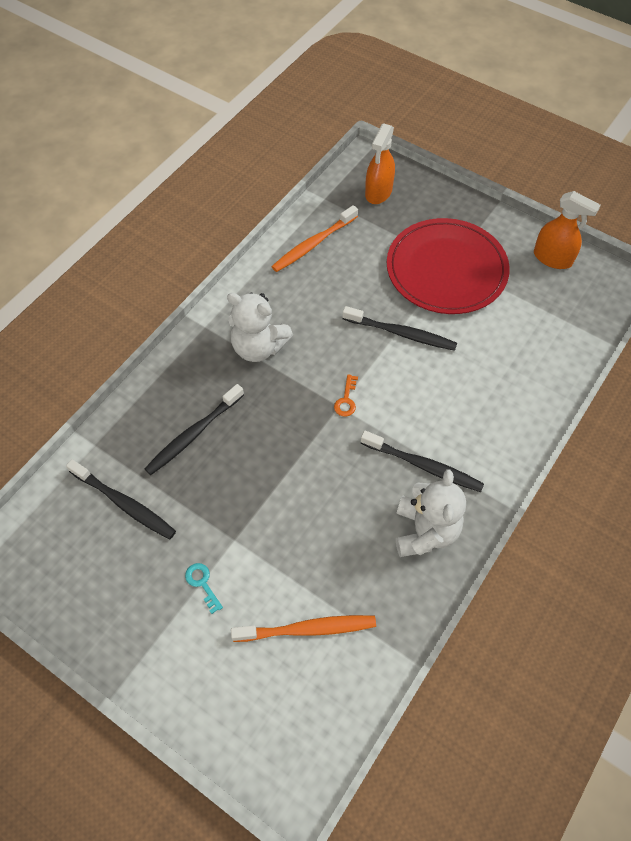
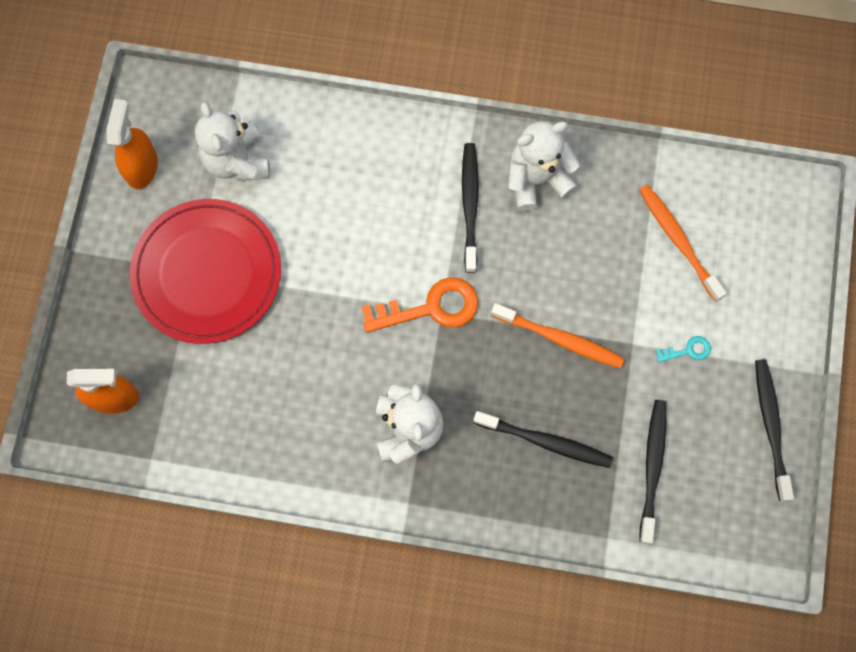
camera: 115 degrees left, 15 degrees up
(202, 583) = (688, 350): turquoise key -> turquoise key turned 135 degrees counterclockwise
(313, 244) = (232, 438): orange toothbrush -> orange toothbrush (559, 338)
(346, 400) = (430, 308): orange key -> orange key, size x2.13
(401, 333) = (320, 287): black toothbrush -> black toothbrush (771, 427)
(534, 317) = (237, 161): none -> white teddy bear

